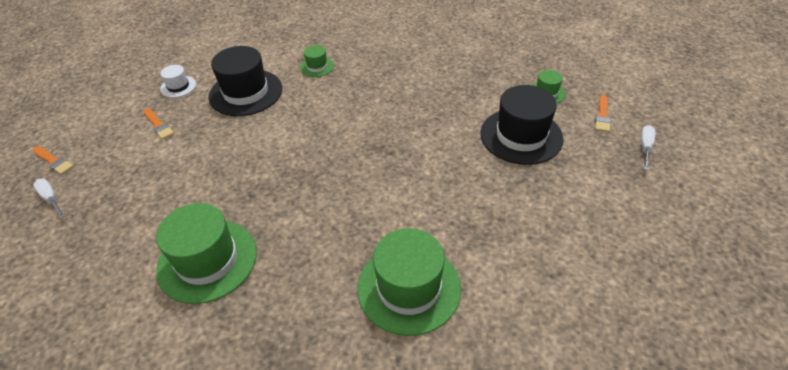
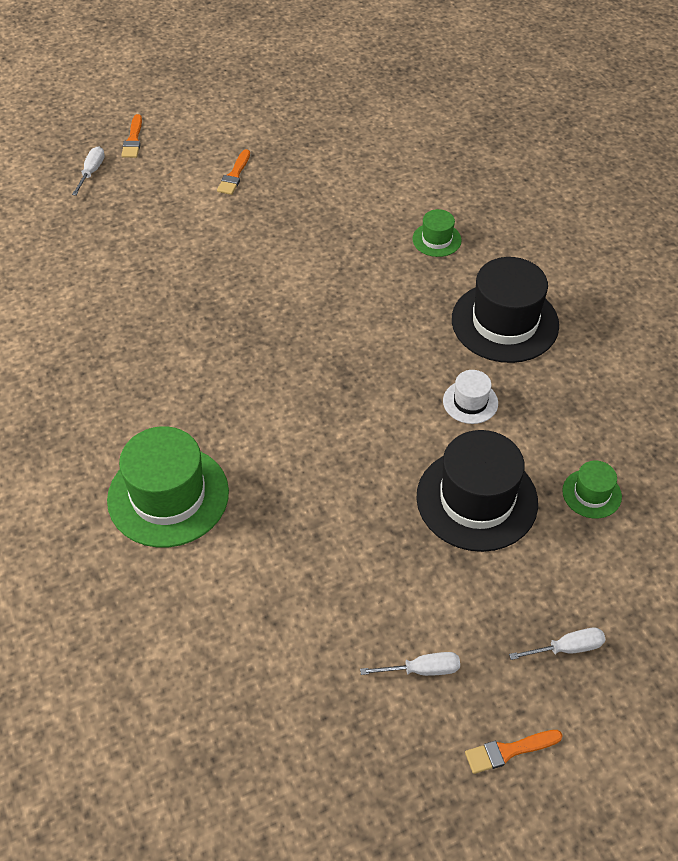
camera: 55 degrees right, 5 degrees up
(178, 86) = (301, 150): white hat -> white hat (470, 402)
(207, 260) = (99, 324): green hat -> none
(246, 92) = (338, 208): black hat -> black hat (505, 322)
(602, 116) = (595, 576): orange brush -> orange brush (508, 751)
(633, 214) = (423, 670): none -> white screwdriver

